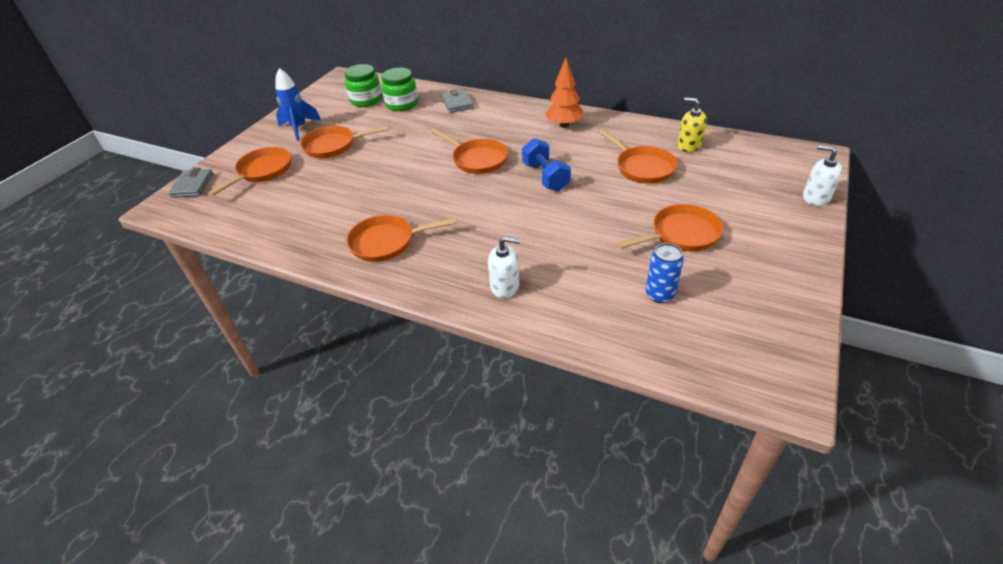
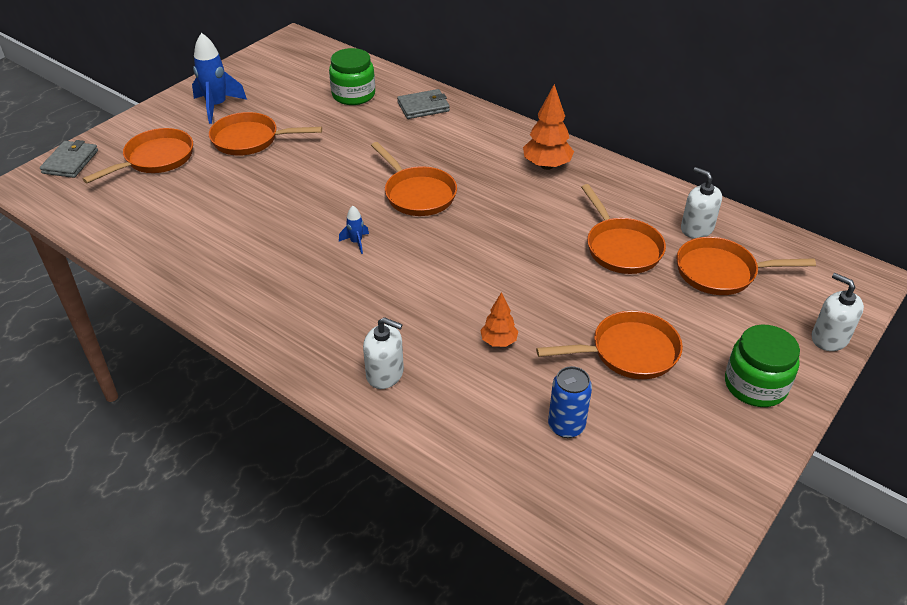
camera: 10 degrees right, 0 degrees up
(366, 100) = (311, 80): green jar -> green jar (755, 385)
(387, 242) = (268, 286): orange pan -> orange pan (721, 272)
(444, 200) = (356, 242): none -> blue rocket
(457, 103) = (423, 107): grey wallet -> grey wallet turned 75 degrees clockwise
(545, 177) = (492, 236): blue dumbbell -> none
(582, 246) = (498, 342): none -> orange tree
(689, 146) = (697, 228): yellow soap dispenser -> white soap dispenser

